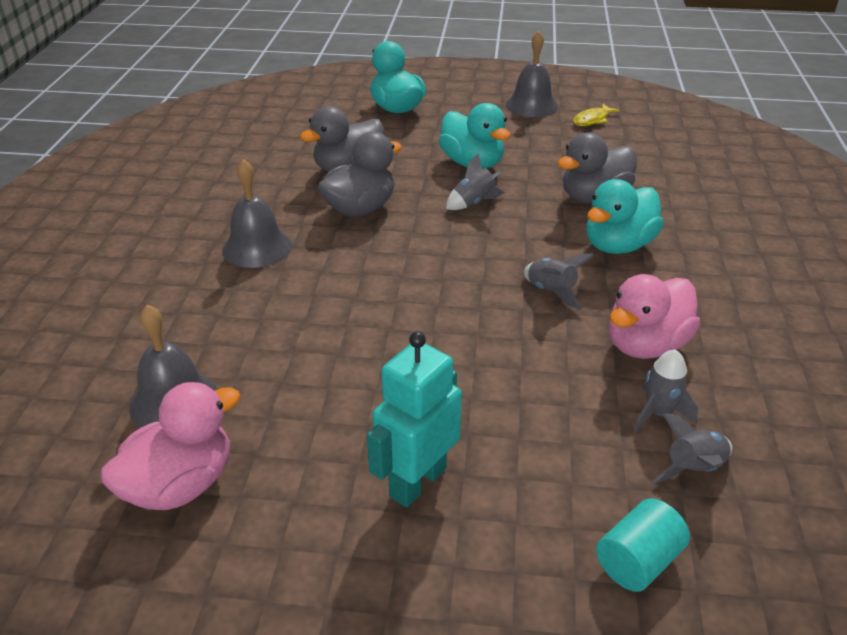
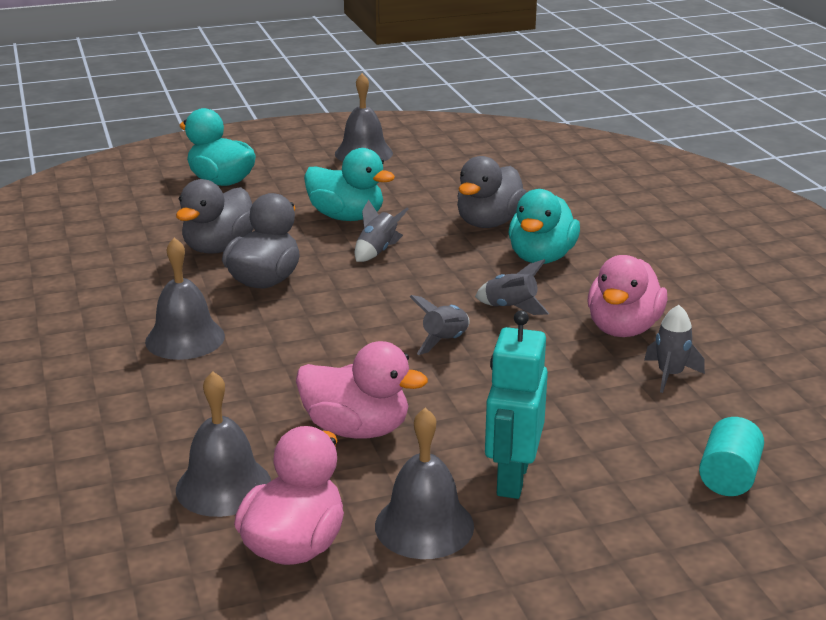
camera: 25 degrees left, 10 degrees down
(301, 505) = (424, 525): none -> grey bell
(322, 379) = (357, 429): none -> pink duck
(592, 120) = (434, 156): yellow fish -> none
(693, 469) = (725, 405): grey rocket -> grey rocket (445, 341)

